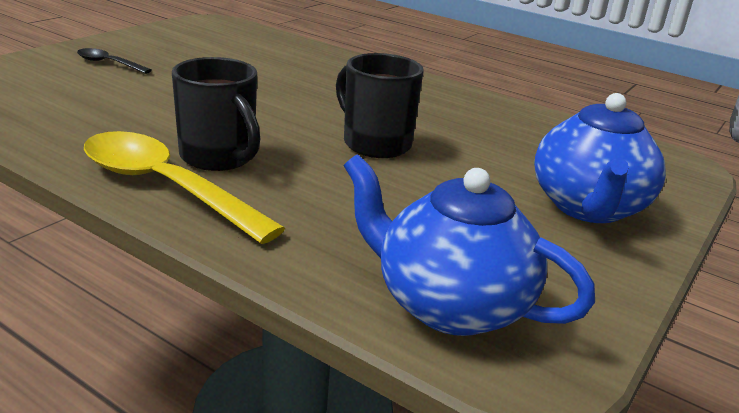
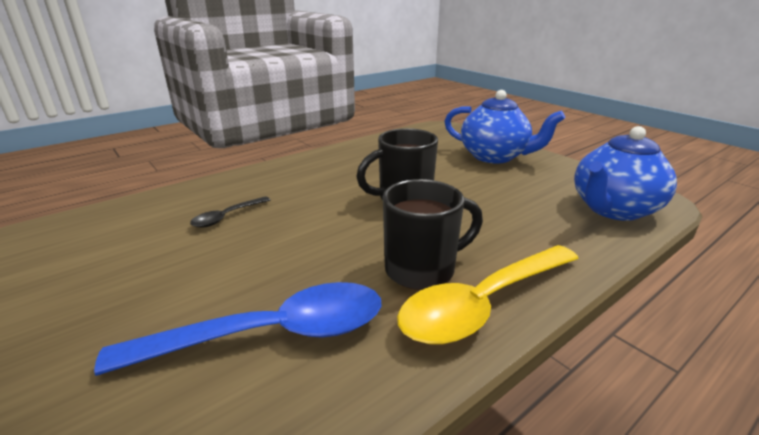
camera: 70 degrees left, 0 degrees up
(108, 63) = (89, 343): black spoon -> black spoon (227, 217)
(118, 108) = (272, 334): none -> blue spoon

